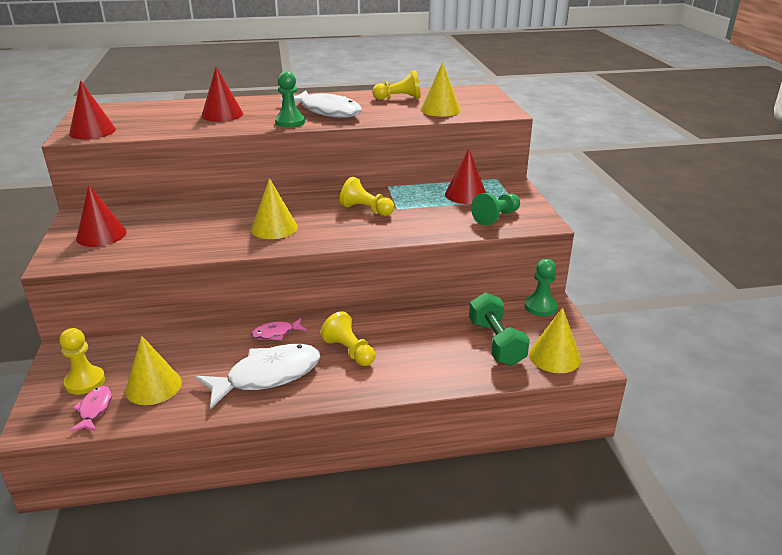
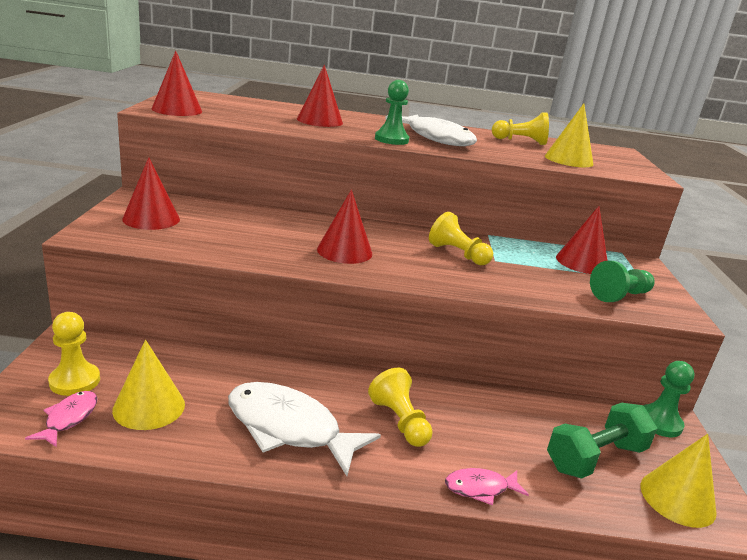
camera: 10 degrees right, 5 degrees down
(267, 376) = (289, 428): white fish -> white fish turned 135 degrees counterclockwise
(274, 228) = (344, 251): yellow cone -> red cone
(276, 333) = (316, 376): pink fish -> pink fish (480, 488)
(496, 343) = (595, 458): green dumbbell -> green dumbbell turned 60 degrees clockwise

